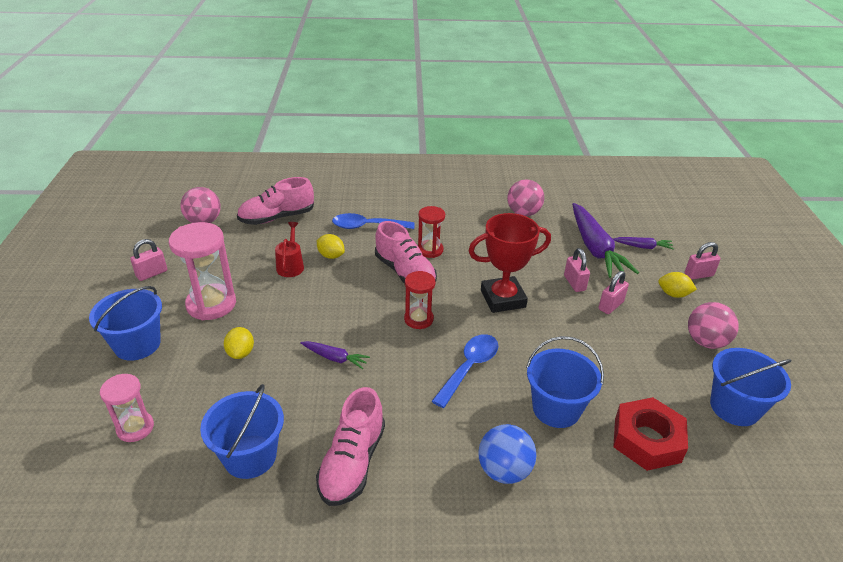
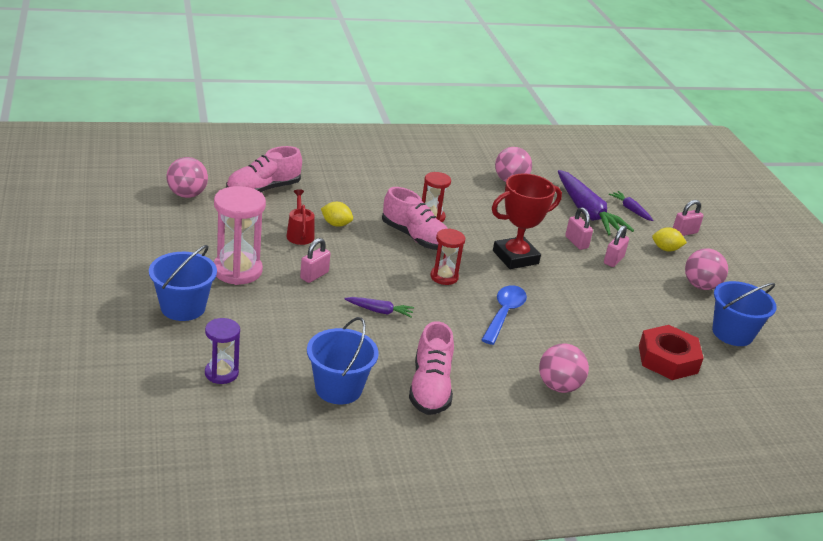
camera: 15 degrees left, 5 degrees down
(135, 428) = (221, 373): pink hourglass -> purple hourglass
(152, 273) = (160, 245): pink padlock -> pink padlock (314, 275)
(241, 353) = (288, 310): yellow lemon -> none
(367, 226) = (360, 196): blue spoon -> none
(504, 470) = (559, 386): blue ball -> pink ball
(556, 409) = (588, 341): blue bucket -> none
(643, 247) = (630, 209): purple carrot -> purple carrot turned 120 degrees counterclockwise

